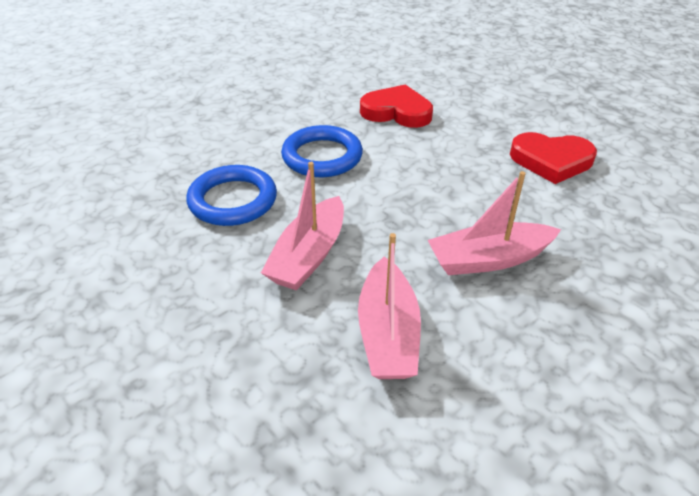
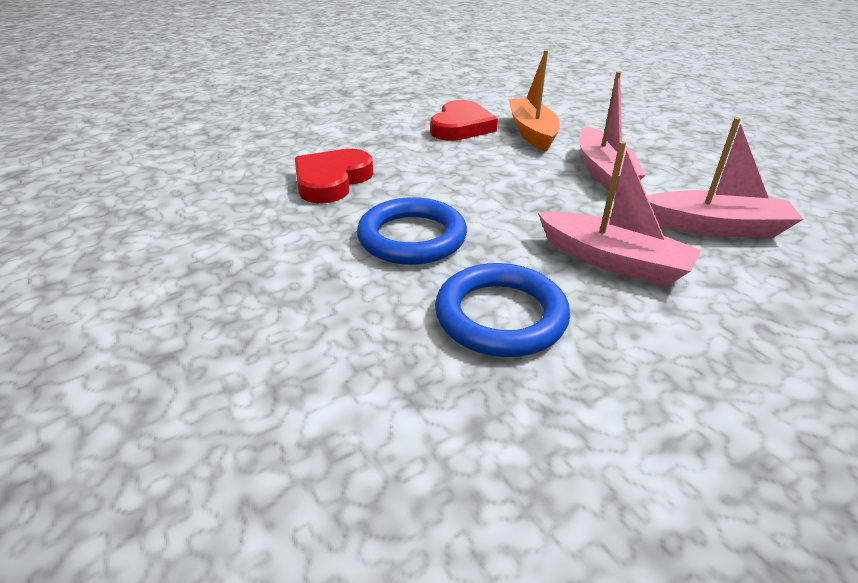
camera: 80 degrees left, 5 degrees down
(567, 208) = (532, 133): none -> orange boat

